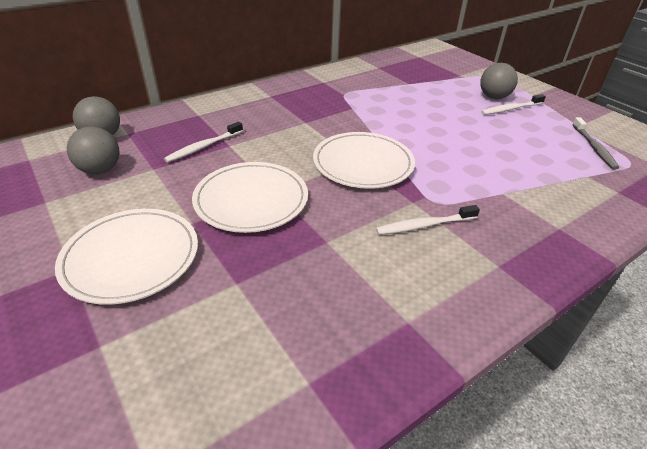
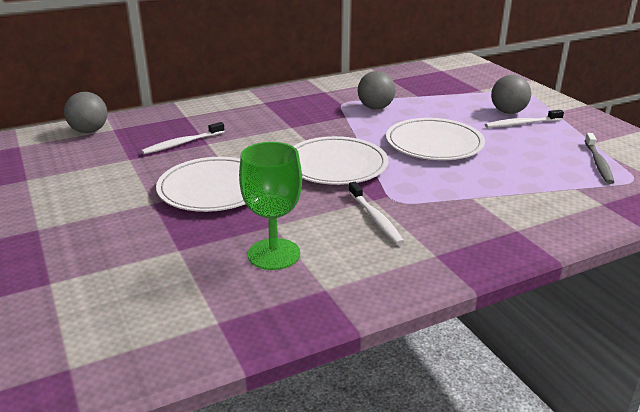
camera: 10 degrees right, 10 degrees down
(100, 170) = (81, 157): grey ball -> grey ball (375, 108)
(131, 257) = (91, 225): white plate -> white plate (434, 143)
(339, 280) = (274, 254): none -> green goblet
(424, 225) = (375, 219): white toothbrush -> white toothbrush turned 105 degrees counterclockwise

